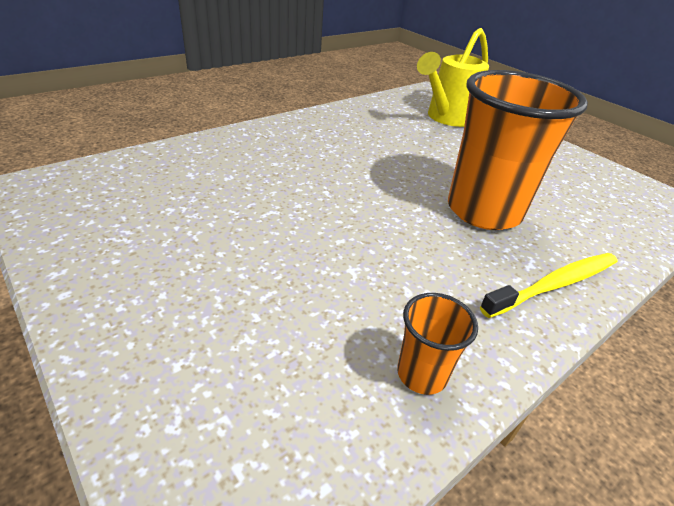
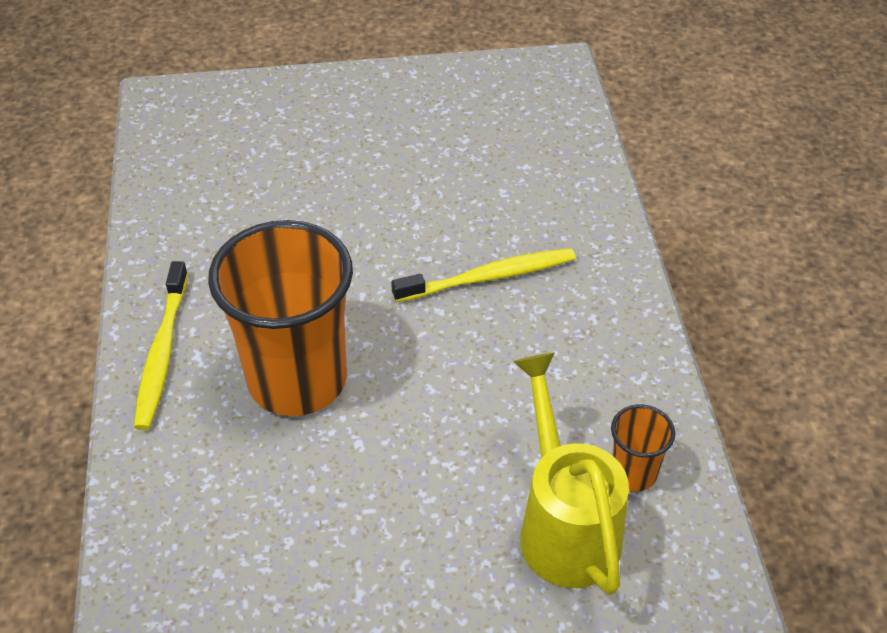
camera: 125 degrees right, 10 degrees up
(320, 164) = (489, 277): none -> yellow toothbrush
(422, 374) = (172, 211): orange cup -> orange cup (633, 473)

